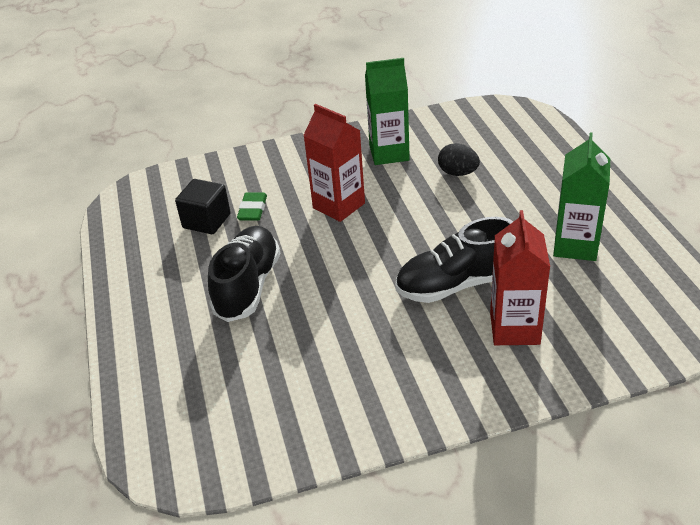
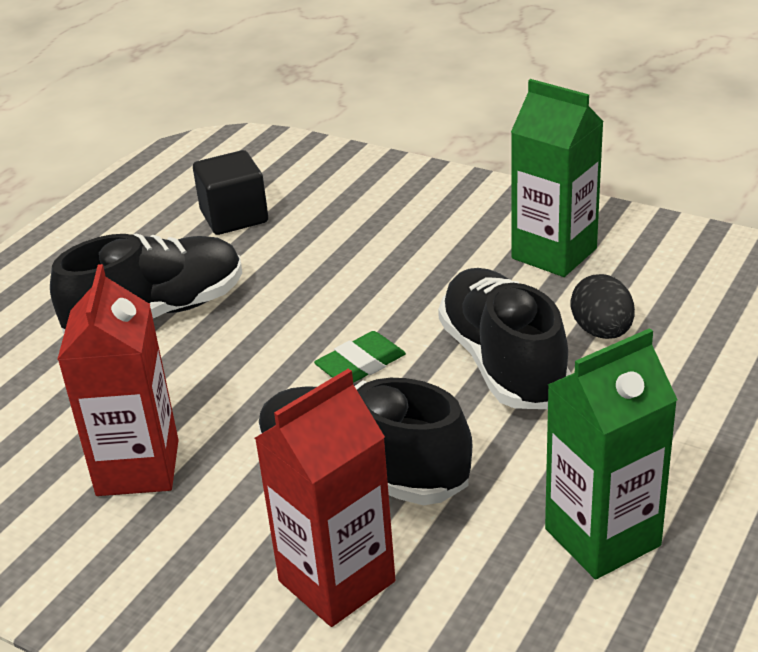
camera: 45 degrees right, 5 degrees down
(252, 210) = (295, 232): green eraser -> green eraser (360, 364)
(339, 205) = (390, 283): red carton -> red carton (138, 468)
(440, 208) = (502, 363): none -> black shoe

